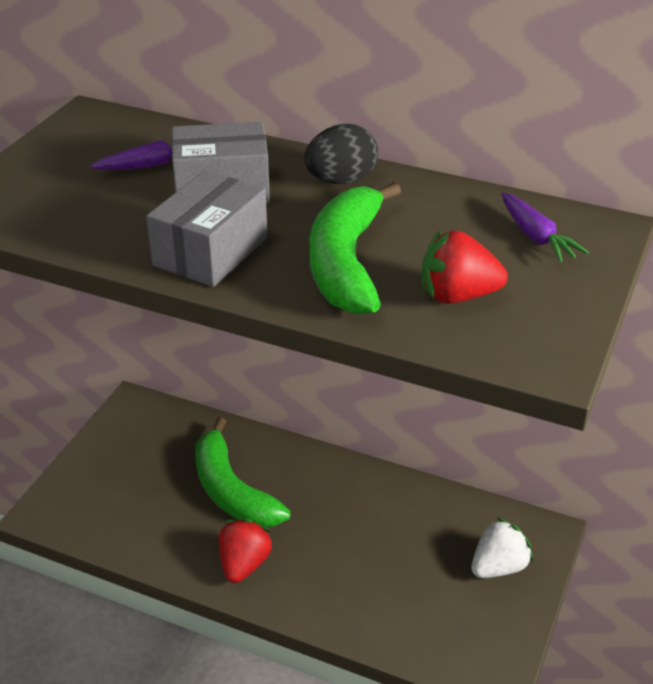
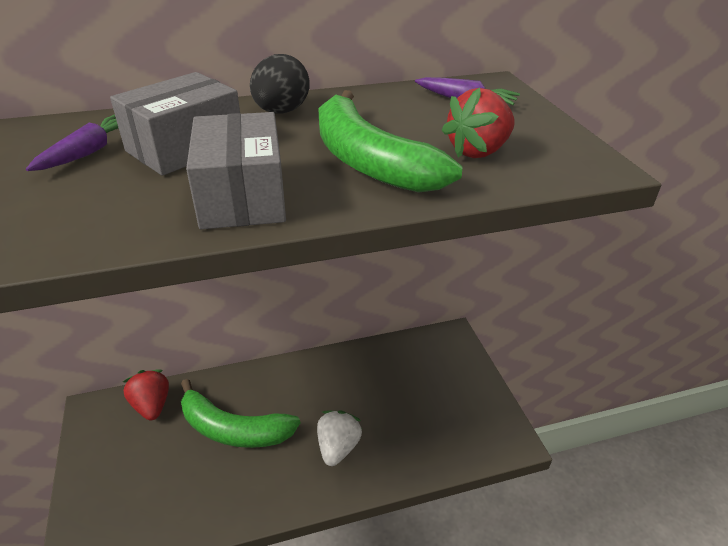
camera: 40 degrees left, 0 degrees up
(244, 564) = (292, 478): red strawberry -> red strawberry (152, 405)
(498, 567) = (449, 372): white strawberry -> white strawberry (338, 447)

